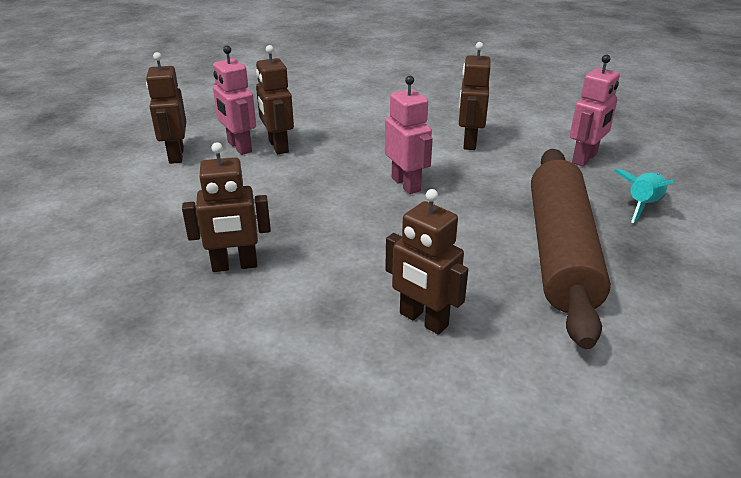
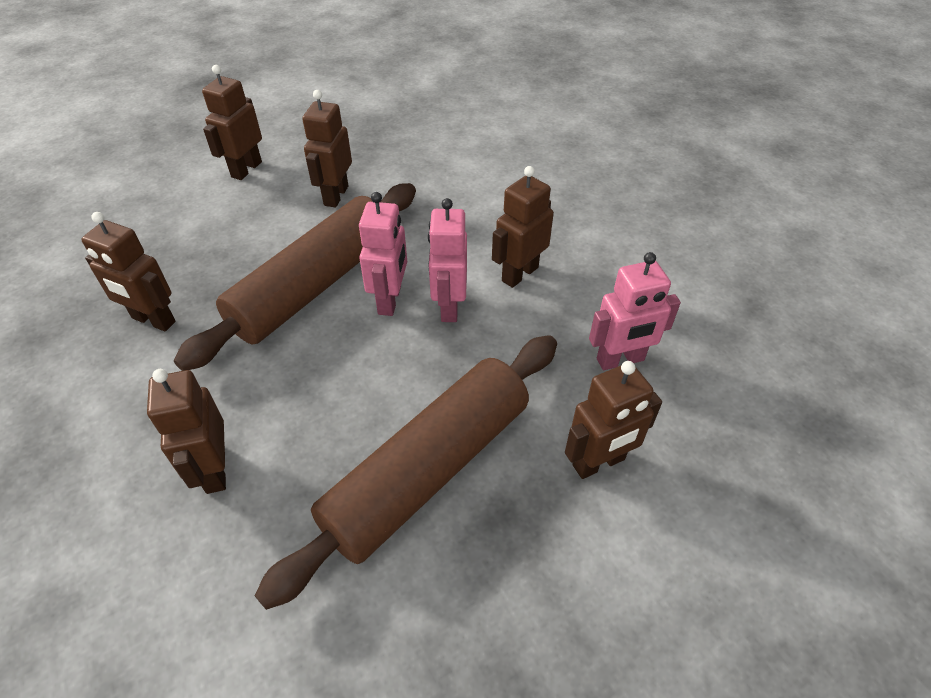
camera: 35 degrees right, 15 degrees up
(239, 147) = (304, 182): pink robot -> pink robot (449, 306)
(338, 197) = (314, 285): none -> brown rolling pin
(642, 205) = (599, 463): turquoise rocket -> brown robot

